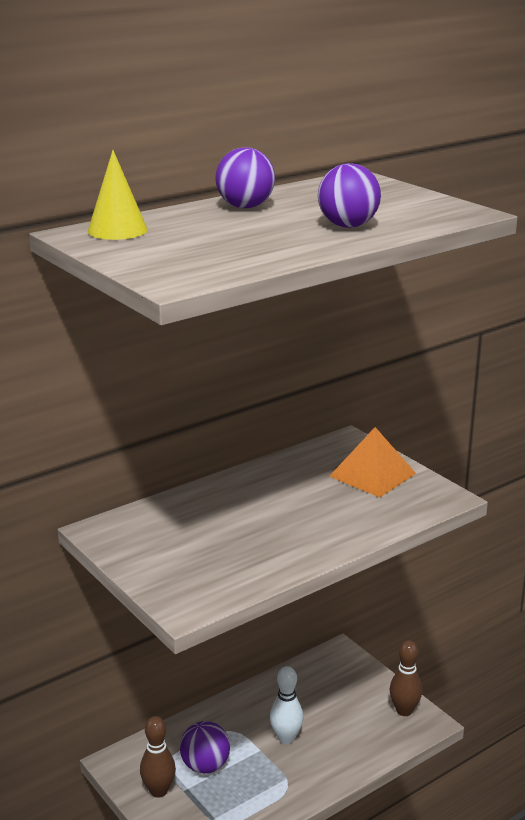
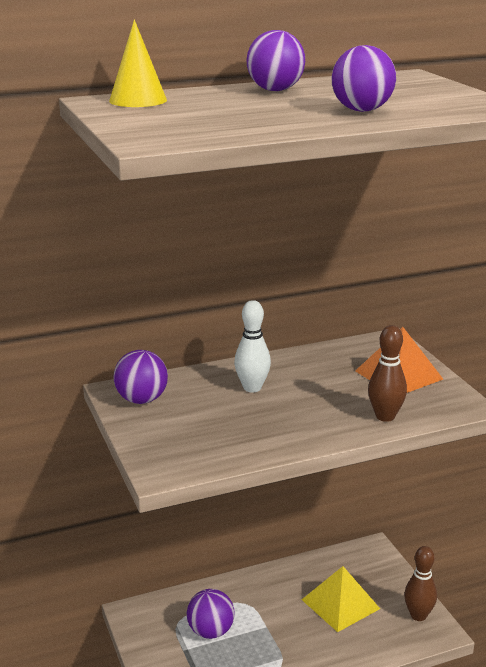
camera: 15 degrees right, 0 degrees up
(129, 536) = (141, 400): none -> purple ball
(158, 791) = (160, 646): brown bowling pin -> brown bowling pin (385, 416)
(286, 738) = (295, 620): white bowling pin -> white bowling pin (252, 388)
(326, 713) = (340, 604): none -> yellow pyramid

